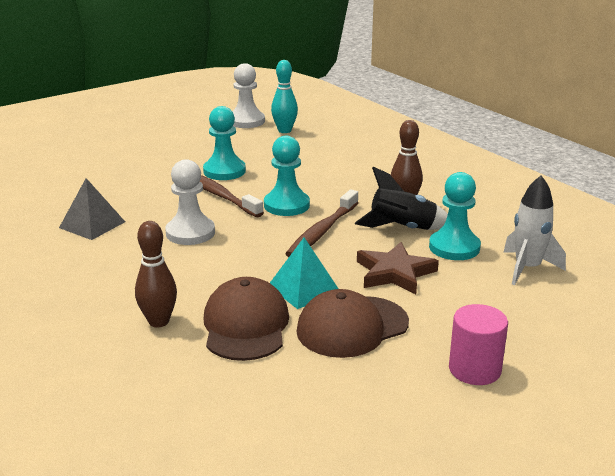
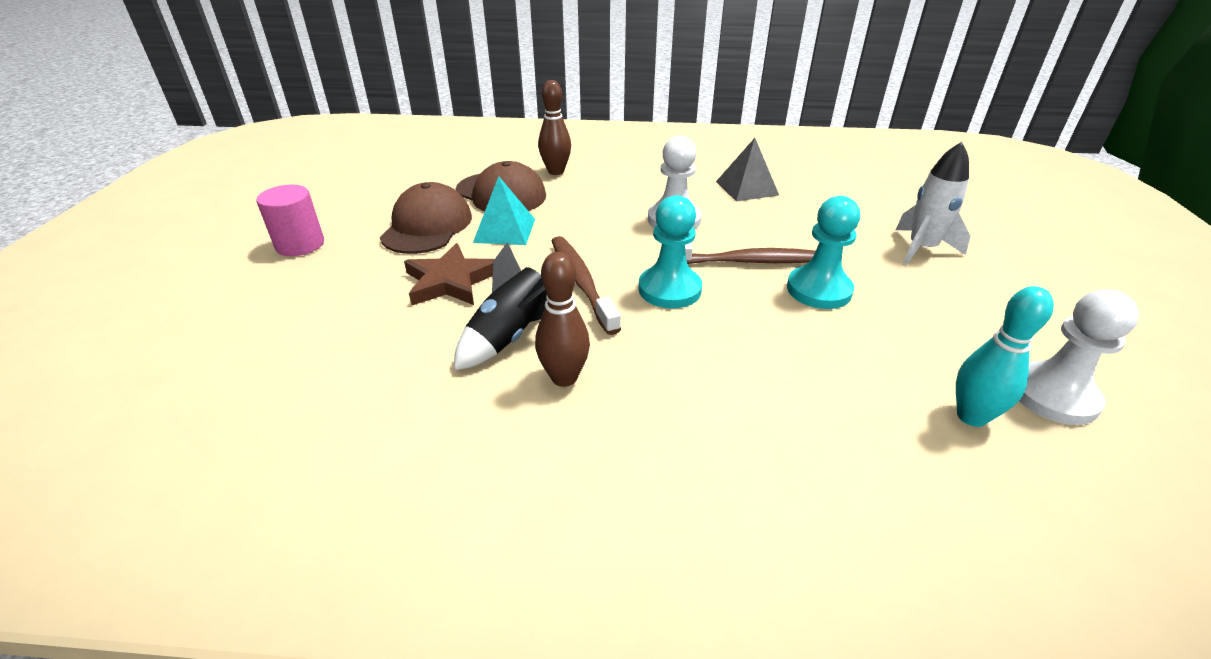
camera: 130 degrees right, 10 degrees up
(454, 247) = (423, 344): turquoise pawn -> none
(527, 268) = (311, 365): white rocket -> white rocket (921, 249)

